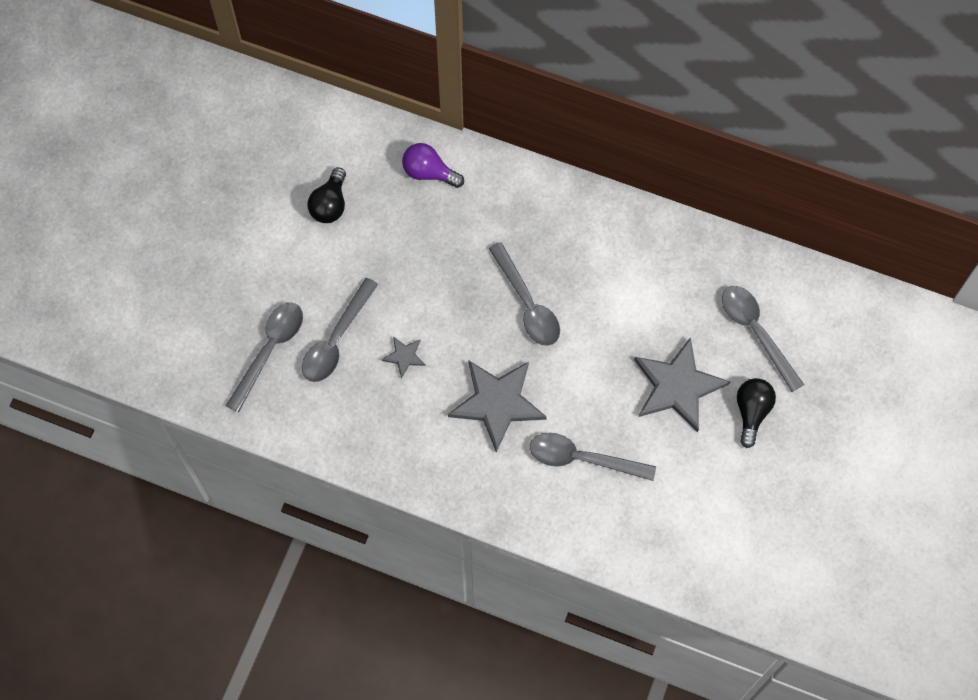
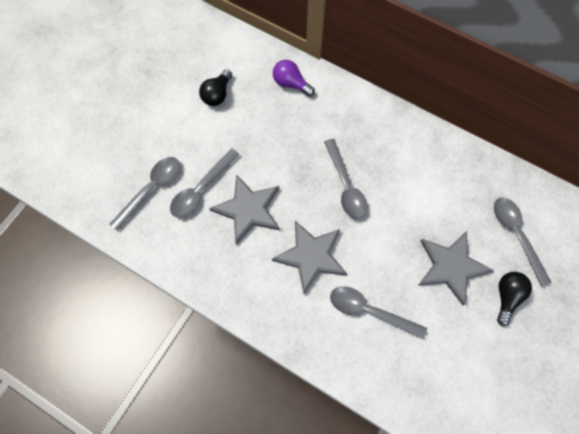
camera: 10 degrees right, 0 degrees up
(404, 356) = (248, 209): grey star -> grey star, size x2.20

